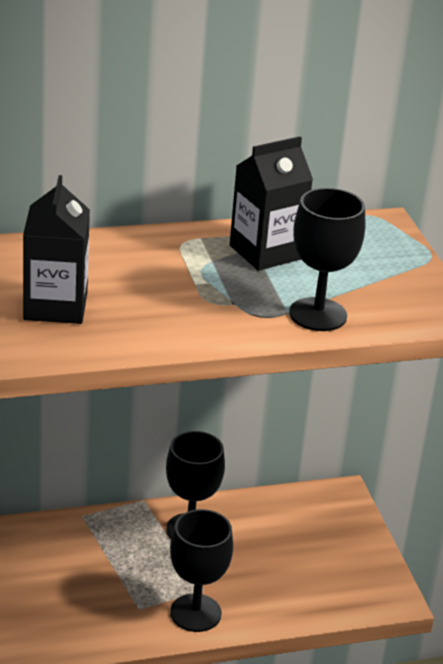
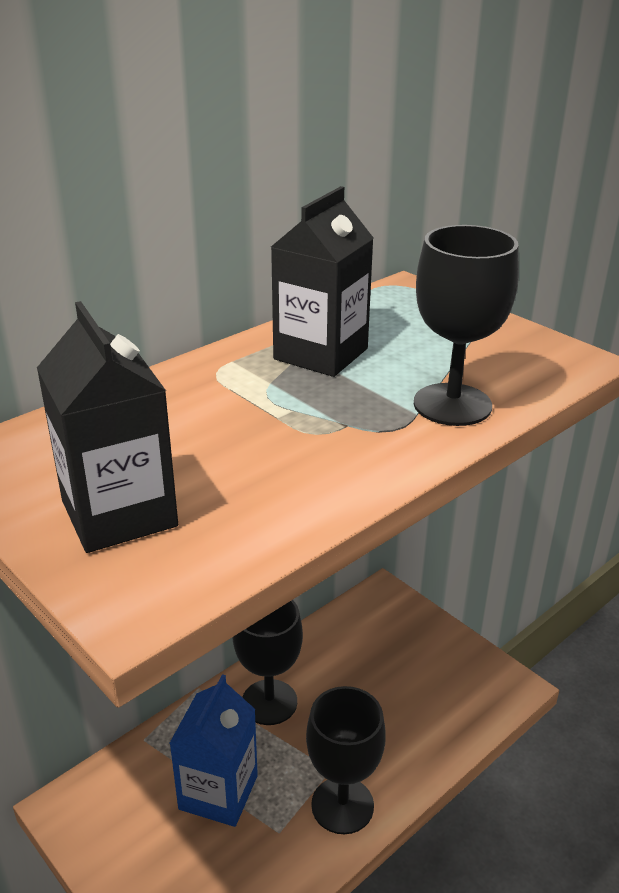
camera: 25 degrees left, 0 degrees up
(113, 568) = (218, 792): none -> blue carton

